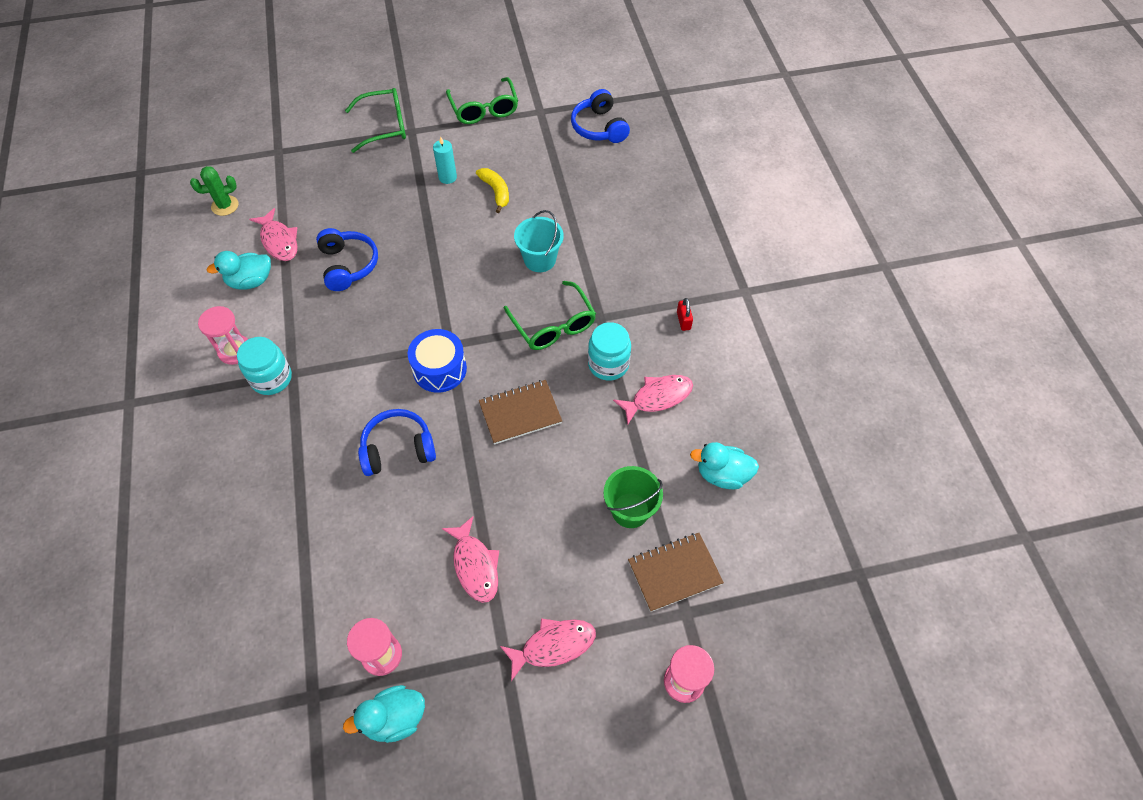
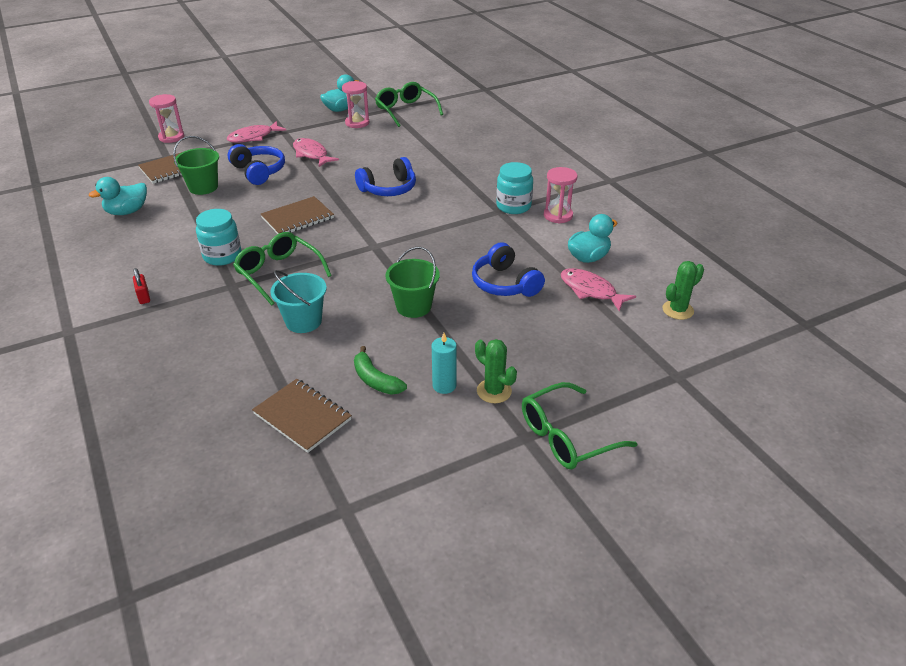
camera: 165 degrees right, 20 degrees down
(414, 166) = (494, 391): none -> green cactus
(439, 369) = (376, 231): blue drum -> none
(440, 256) = (413, 306): none -> green bucket
(484, 109) = (435, 495): green glasses -> green glasses (405, 110)
(496, 192) = (375, 380): yellow banana -> green banana
(555, 174) = (302, 417): none -> brown notebook
(599, 127) = (245, 501): blue headphones -> blue headphones (259, 171)
(658, 397) = (176, 243): pink fish -> none
(722, 474) = (127, 212): turquoise duck -> turquoise duck turned 150 degrees clockwise

